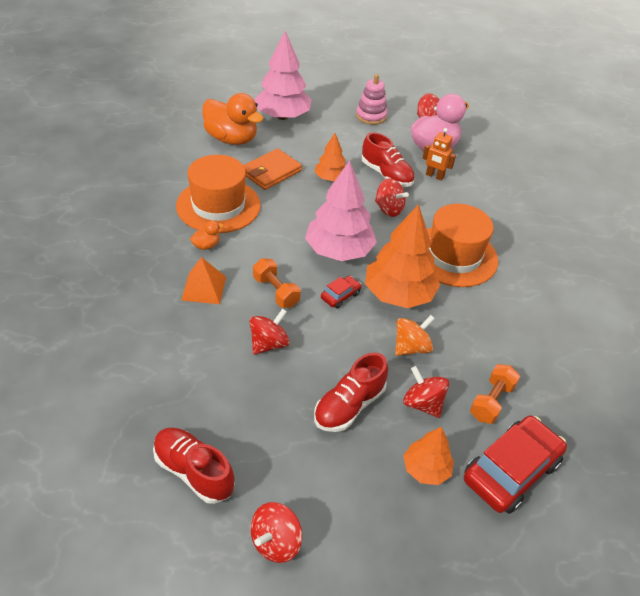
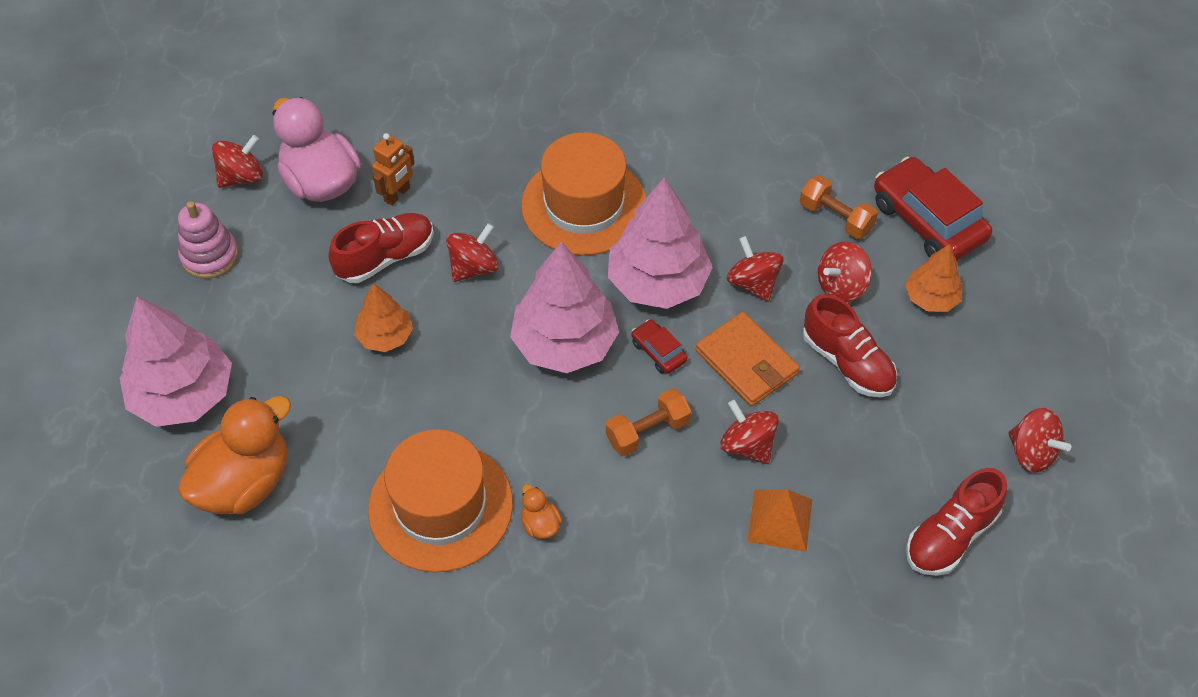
camera: 80 degrees left, 10 degrees up
(204, 288) = (637, 527): orange pyramid -> orange pyramid (780, 520)
(271, 172) = (356, 423): orange wallet -> orange wallet (746, 362)
(398, 294) = (658, 282): orange tree -> pink tree
(411, 347) = (753, 283): orange spinning top -> red spinning top

